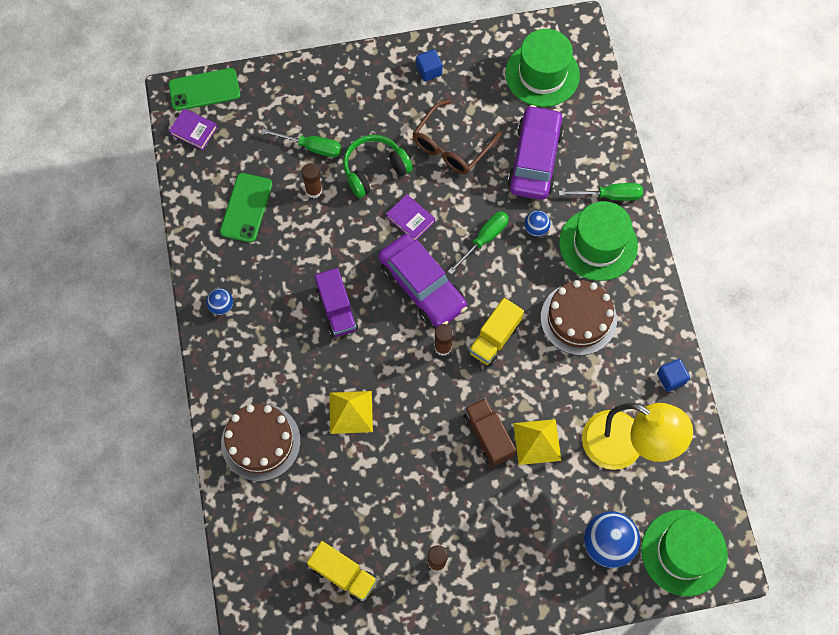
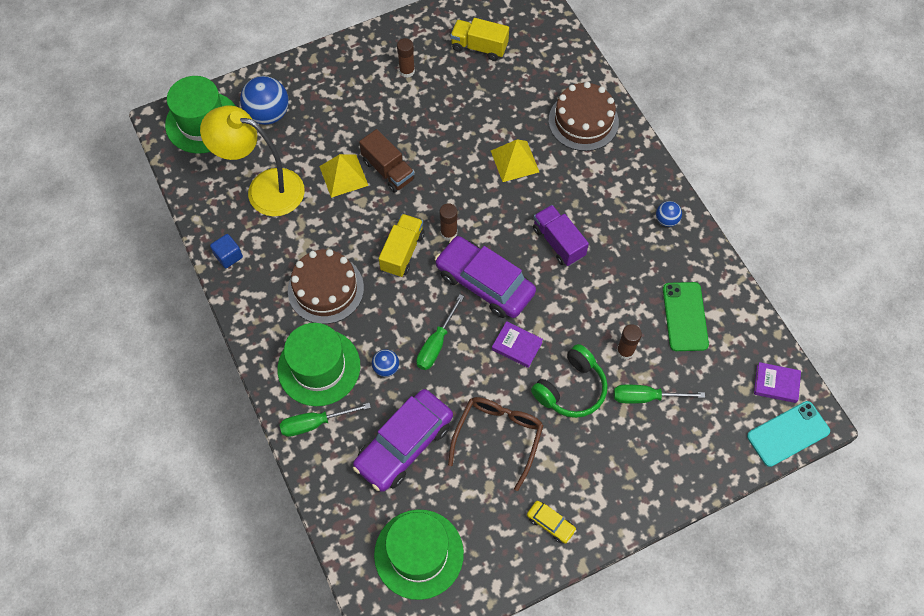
camera: 165 degrees right, 5 degrees down
(204, 90) = (788, 433): green phone -> turquoise phone
(429, 71) = (550, 523): blue cube -> yellow car
(535, 159) = (404, 444): purple car -> purple car turned 45 degrees clockwise

